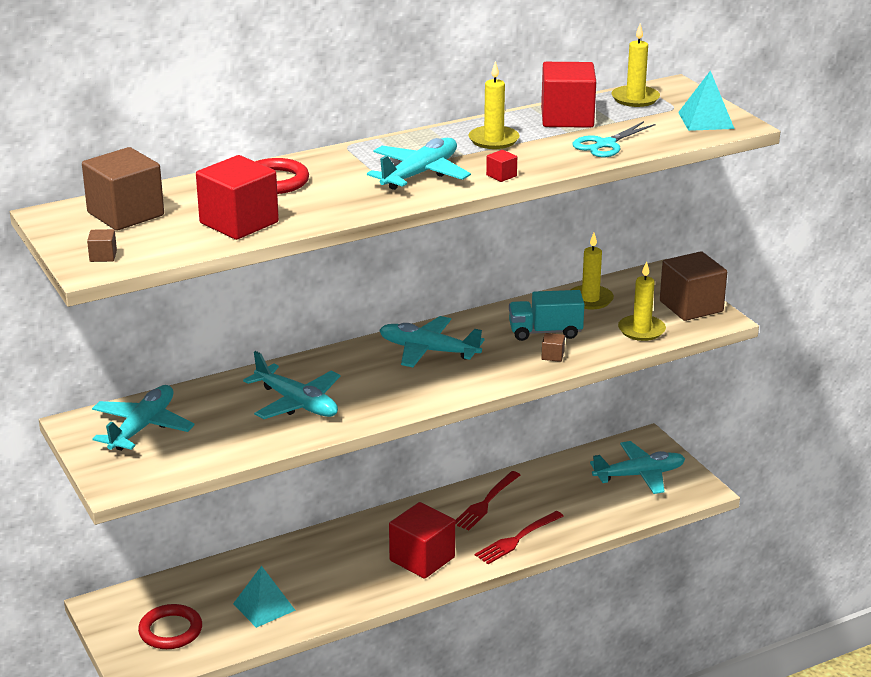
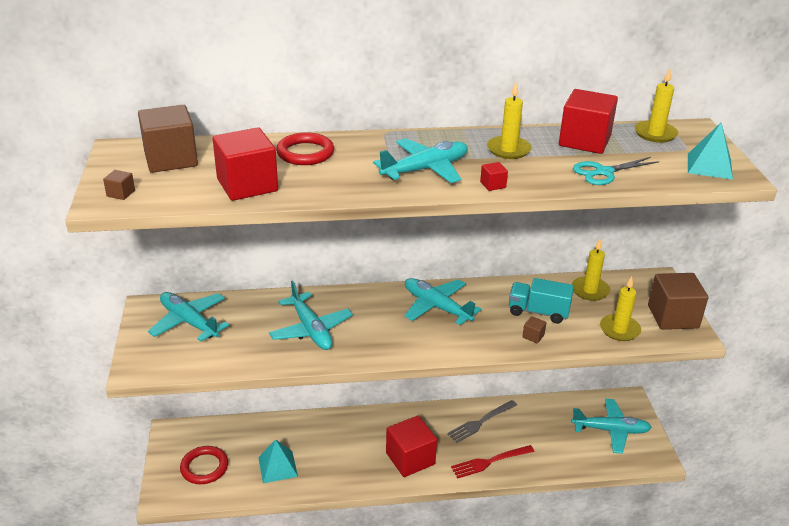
camera: 20 degrees right, 5 degrees up
(142, 427) = (189, 322): turquoise plane -> turquoise plane turned 90 degrees counterclockwise
(486, 503) = (481, 422): red fork -> grey fork

